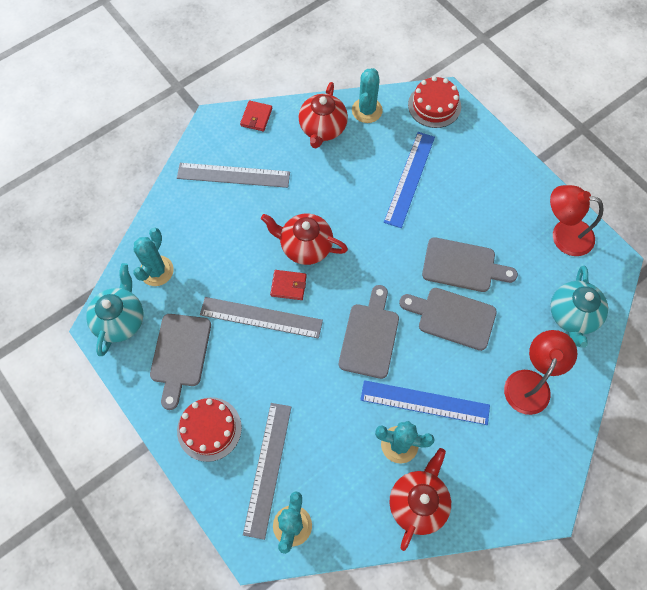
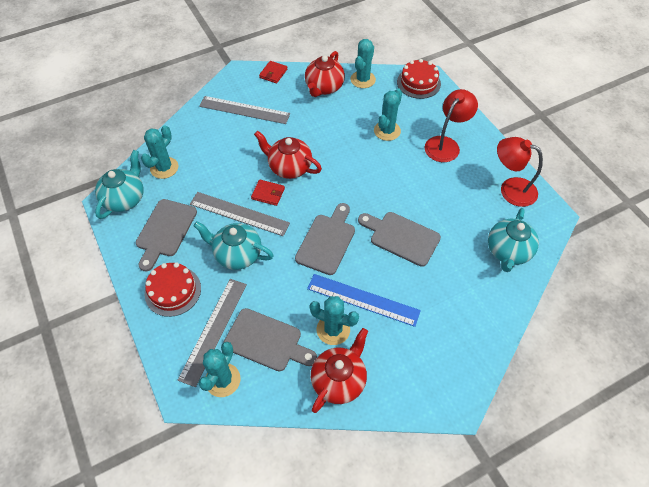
camera: 10 degrees right, 10 degrees down
(271, 370) = (237, 254): none -> turquoise teapot
(409, 178) = (387, 131): blue ruler -> turquoise cactus
(463, 266) = (418, 200): grey cutting board -> grey cutting board (266, 341)
(530, 382) = (460, 298): red lamp -> red lamp (446, 144)

